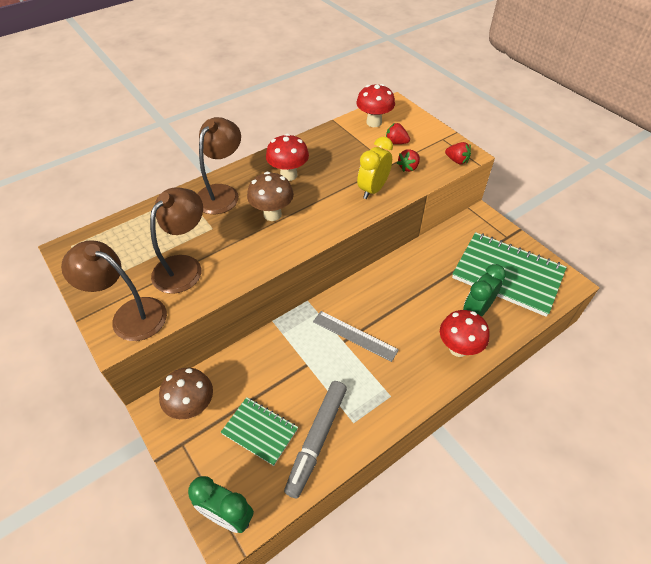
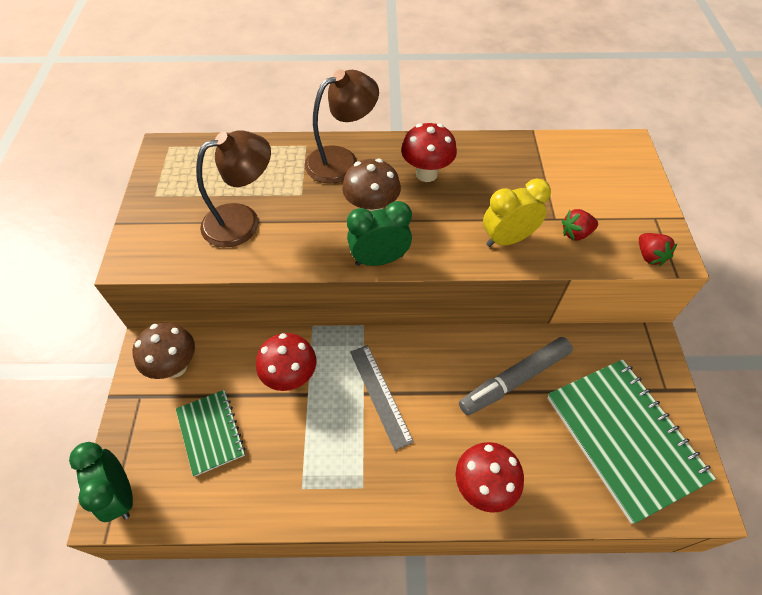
camera: 35 degrees right, 5 degrees up
(130, 315) = (159, 243): brown lamp -> none
(317, 439) = (254, 479): grey marker -> grey marker (514, 379)
(374, 122) = (581, 156): red mushroom -> red mushroom (291, 377)
(396, 142) = (587, 194): red strawberry -> none
(476, 310) = (544, 457): green clock -> green clock (379, 260)

